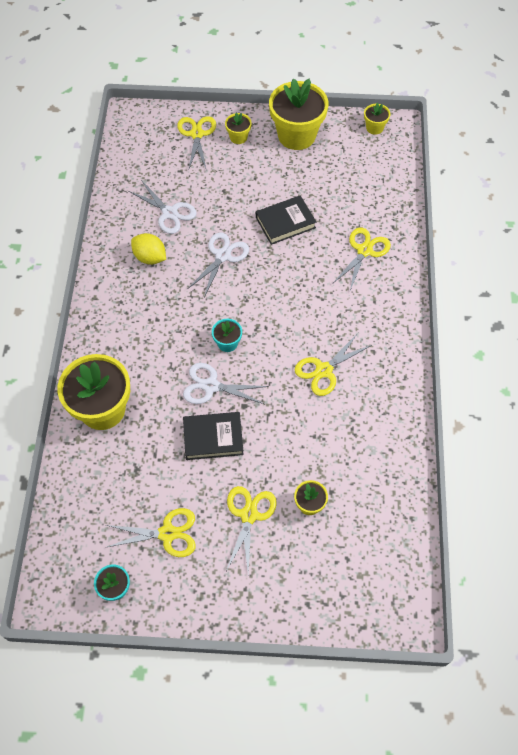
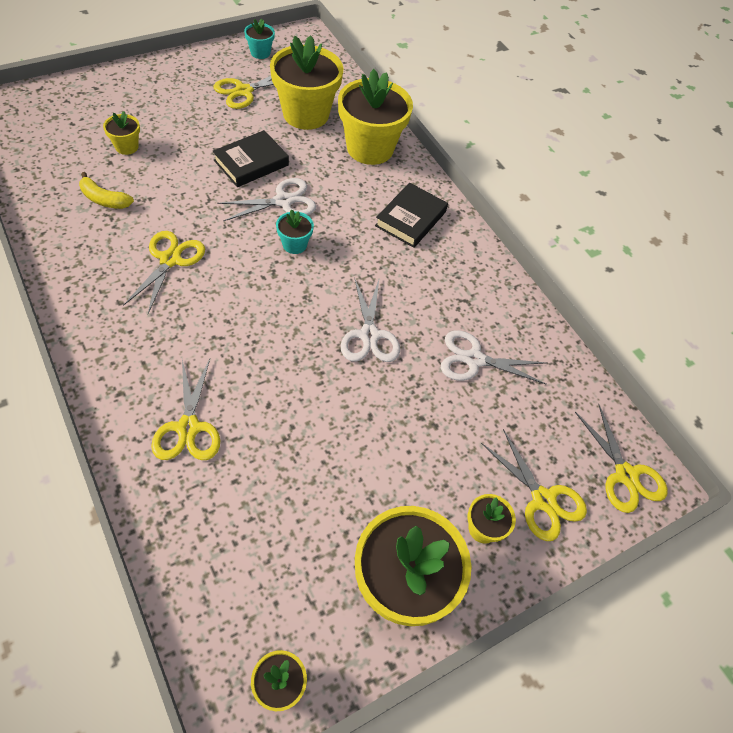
camera: 140 degrees right, 5 degrees down
(129, 475) = (306, 114): none -> yellow flower pot
(150, 257) = (448, 296): yellow lemon -> none
(249, 515) = (180, 123): yellow scissors -> yellow scissors (625, 475)
(285, 222) = (321, 417): black book -> black book (411, 219)
(350, 450) = (104, 199): none -> yellow banana

